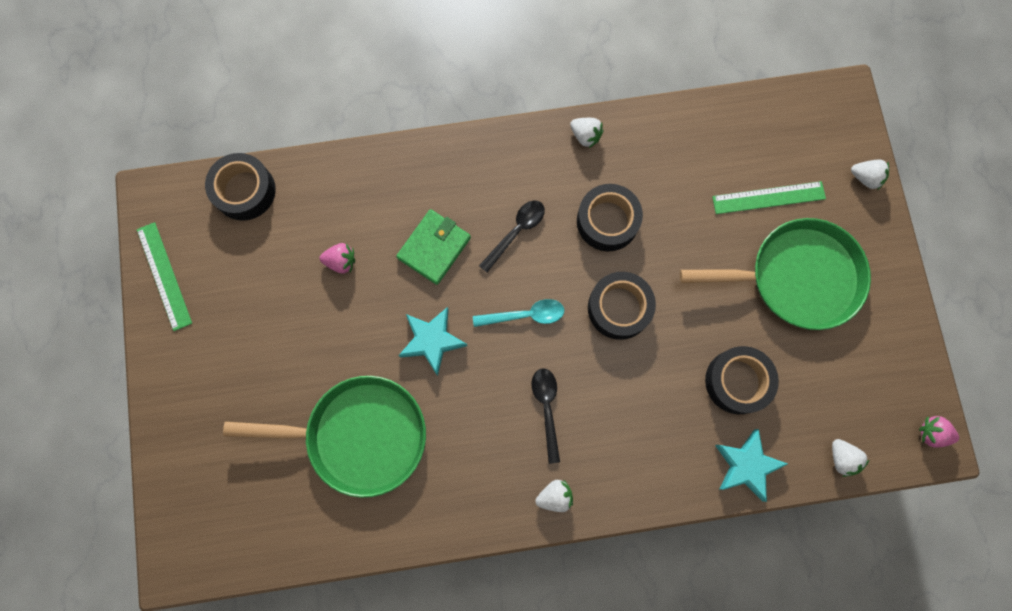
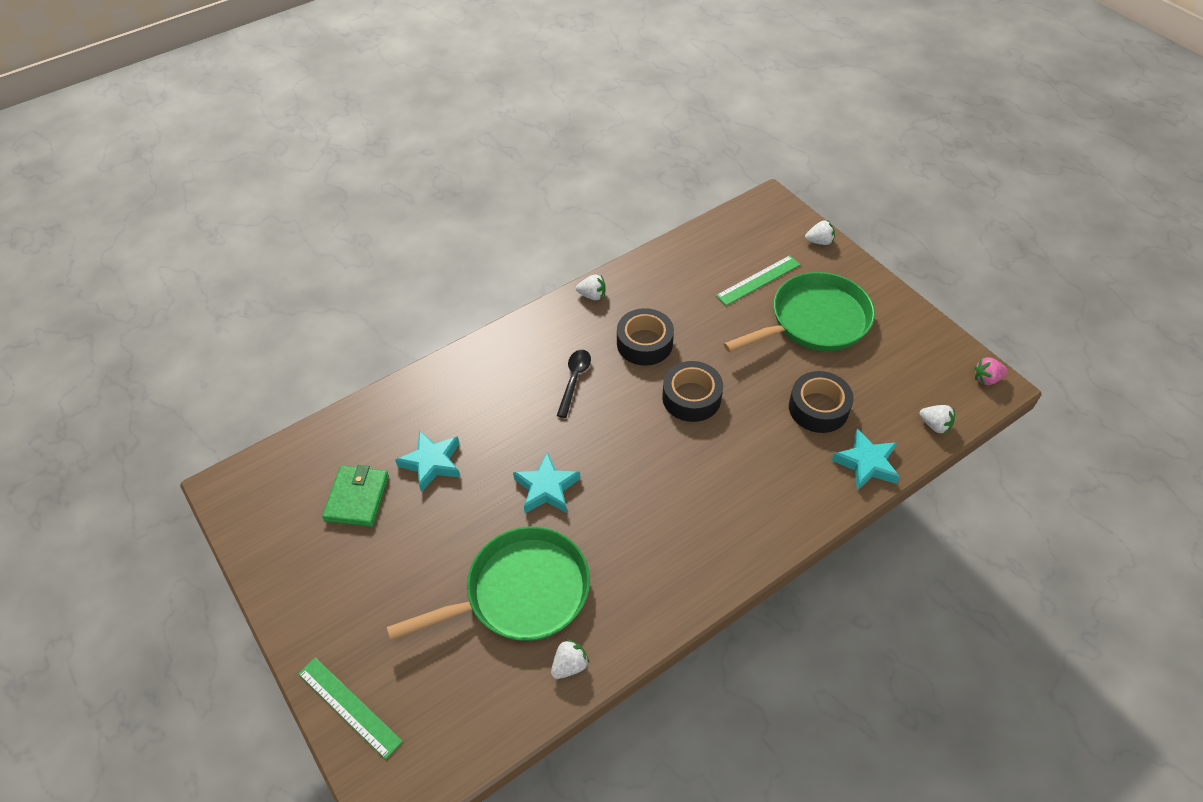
camera: 25 degrees left, 25 degrees down
(164, 276) = (265, 544): green ruler -> green ruler (349, 706)
(244, 191) = (314, 446): black tape -> none
(341, 261) = (432, 463): pink strawberry -> turquoise star
(434, 248) = (510, 419): green wallet -> green wallet (357, 498)
(525, 315) = (617, 435): turquoise spoon -> none
(546, 408) = (676, 495): black spoon -> none
(555, 496) = (725, 560): white strawberry -> white strawberry (569, 665)

